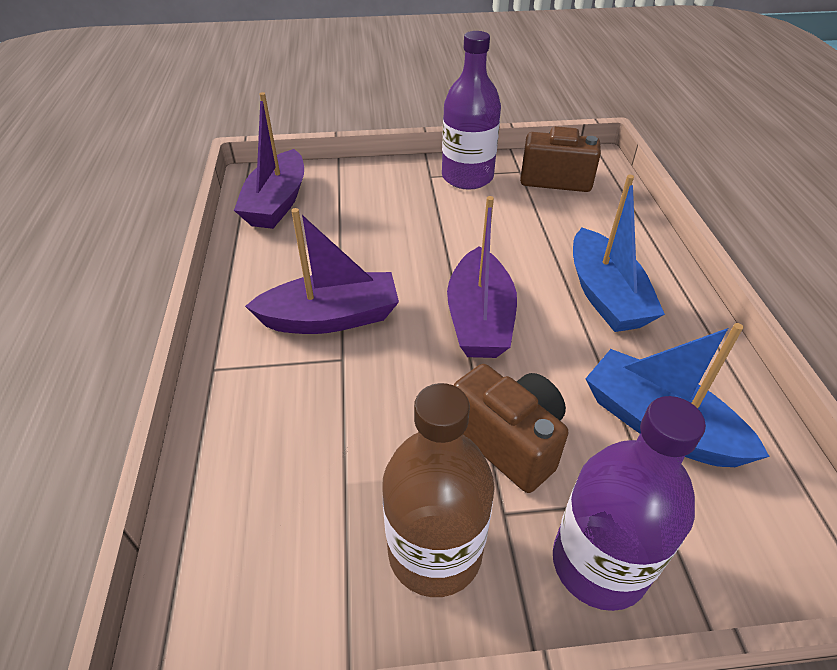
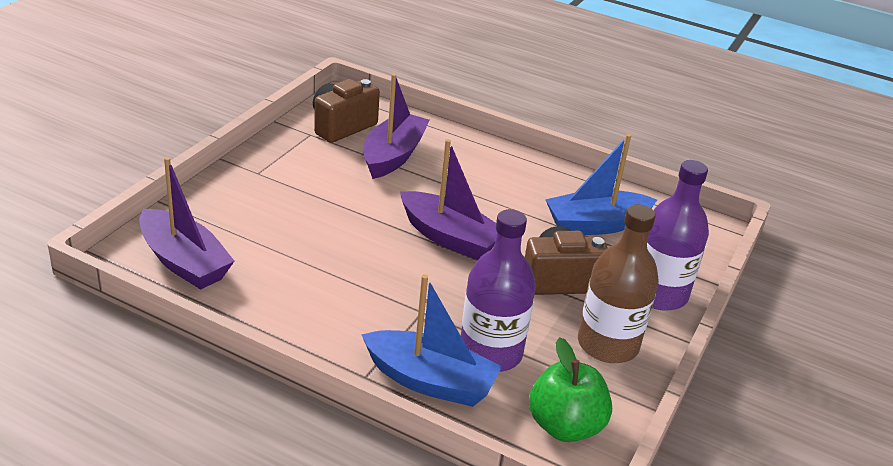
camera: 60 degrees left, 10 degrees down
(244, 578) = (565, 426): none -> green apple
(331, 318) = (374, 298): purple boat -> purple boat (393, 156)
(467, 177) = (285, 158): purple bottle -> purple bottle (490, 353)
(605, 295) = (483, 181): blue boat -> blue boat (430, 381)

